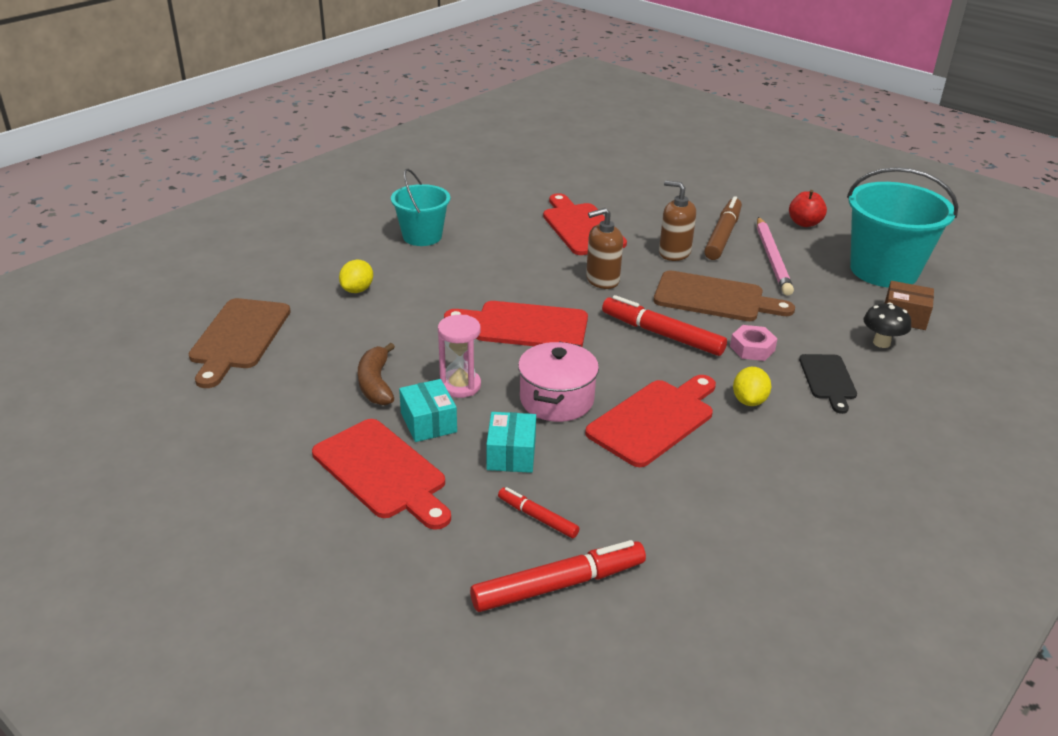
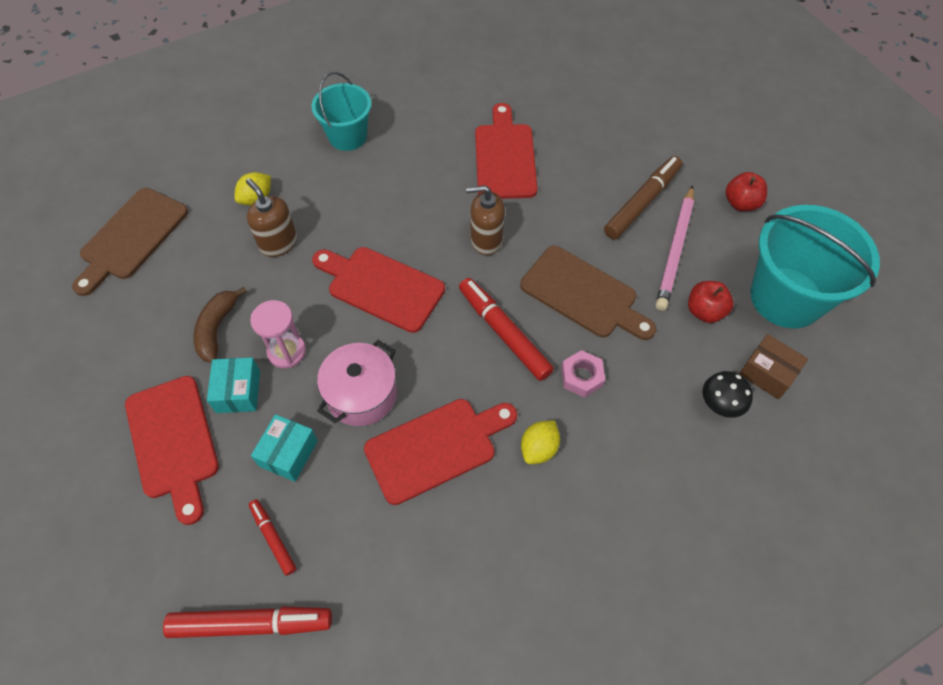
camera: 20 degrees right, 25 degrees up
(674, 253) = (578, 217): brown soap dispenser -> brown soap dispenser (278, 243)
(825, 290) = (705, 311): none -> red apple
(828, 380) = (633, 442): black cutting board -> none

